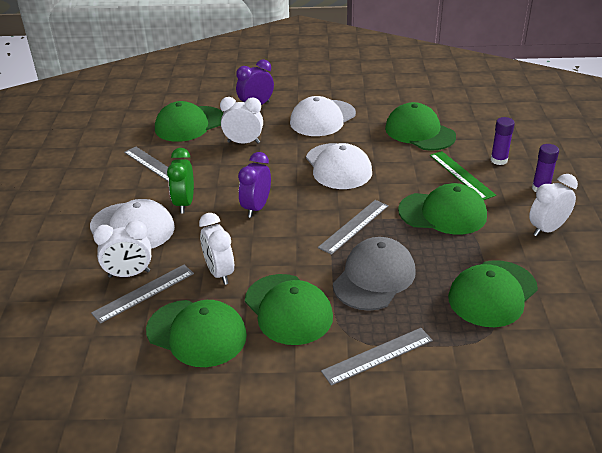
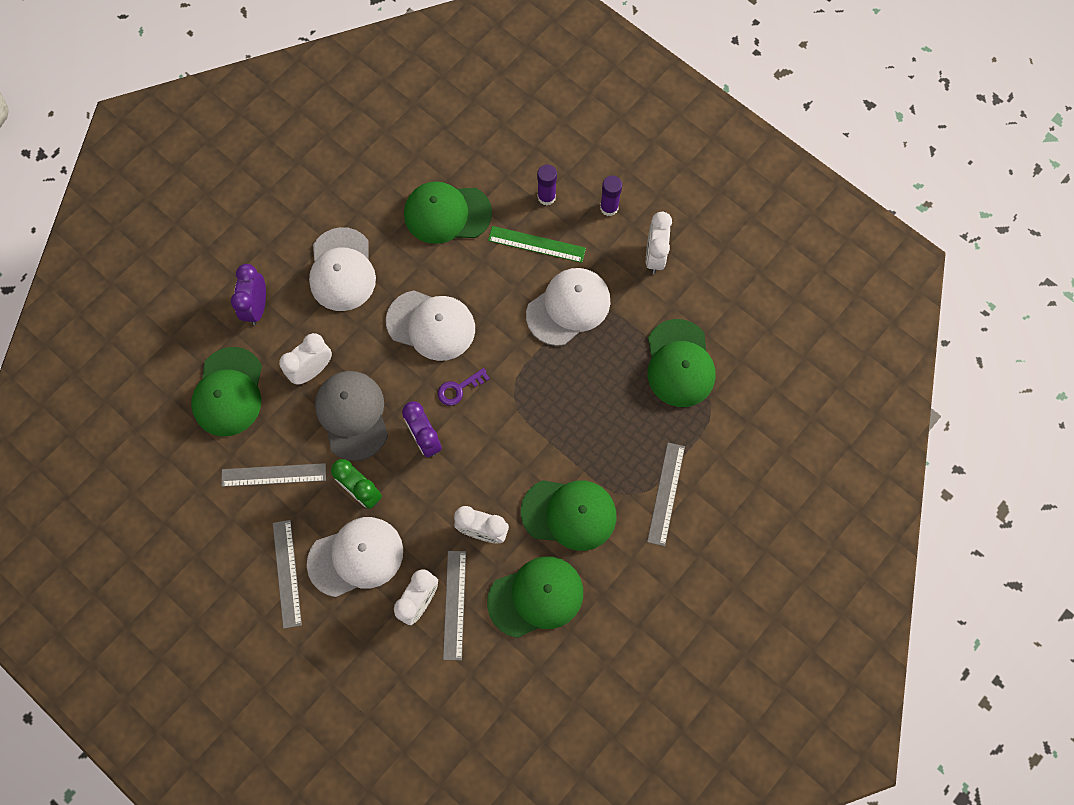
camera: 50 degrees left, 35 degrees up
(312, 201) = (459, 388): none -> purple key
(354, 226) = (521, 386): grey ruler -> grey ruler (286, 573)
(374, 277) = (591, 425): grey cap -> grey cap (352, 415)
(443, 213) = (568, 307): green cap -> white cap

